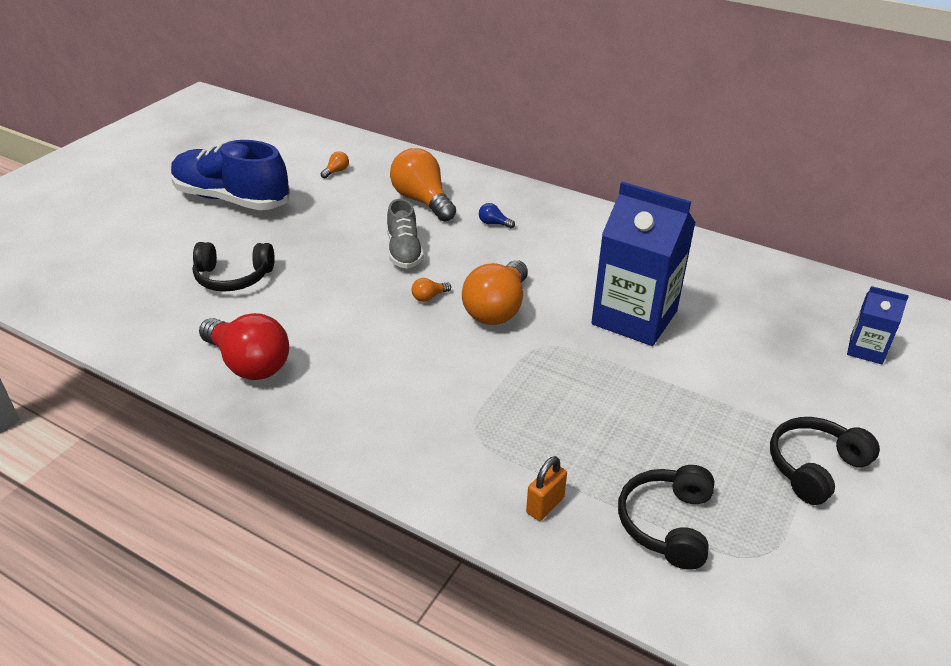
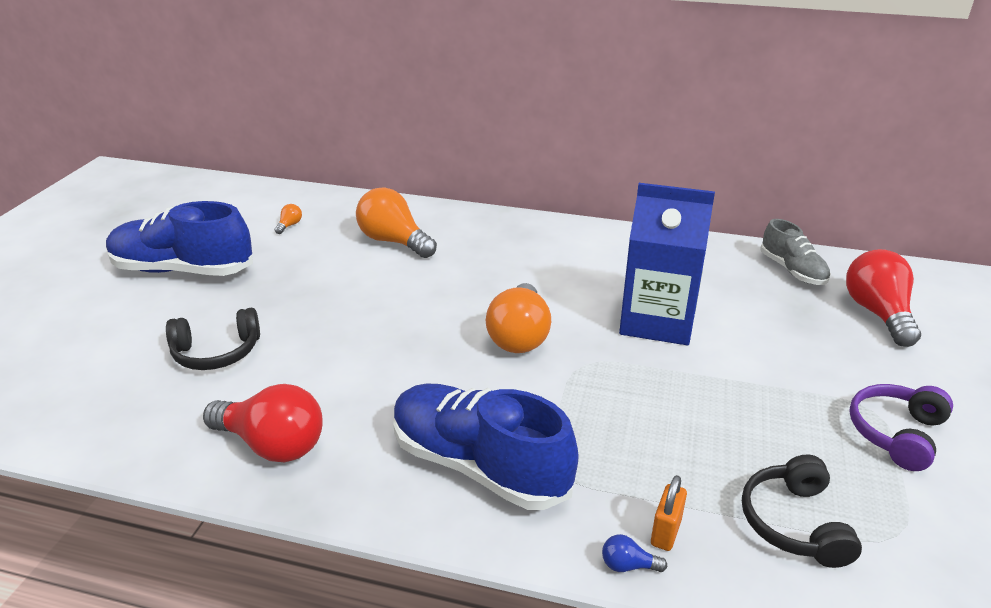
camera: 15 degrees left, 5 degrees down
(404, 251) = (396, 294): grey shoe -> grey shoe (792, 270)
(410, 415) = (479, 465): none -> blue shoe
(429, 297) = (443, 336): orange light bulb -> none
(494, 224) = (477, 253): blue light bulb -> blue light bulb (628, 565)
(814, 467) = (896, 433): black headphones -> purple headphones
(866, 350) = (877, 313): blue carton -> red light bulb

